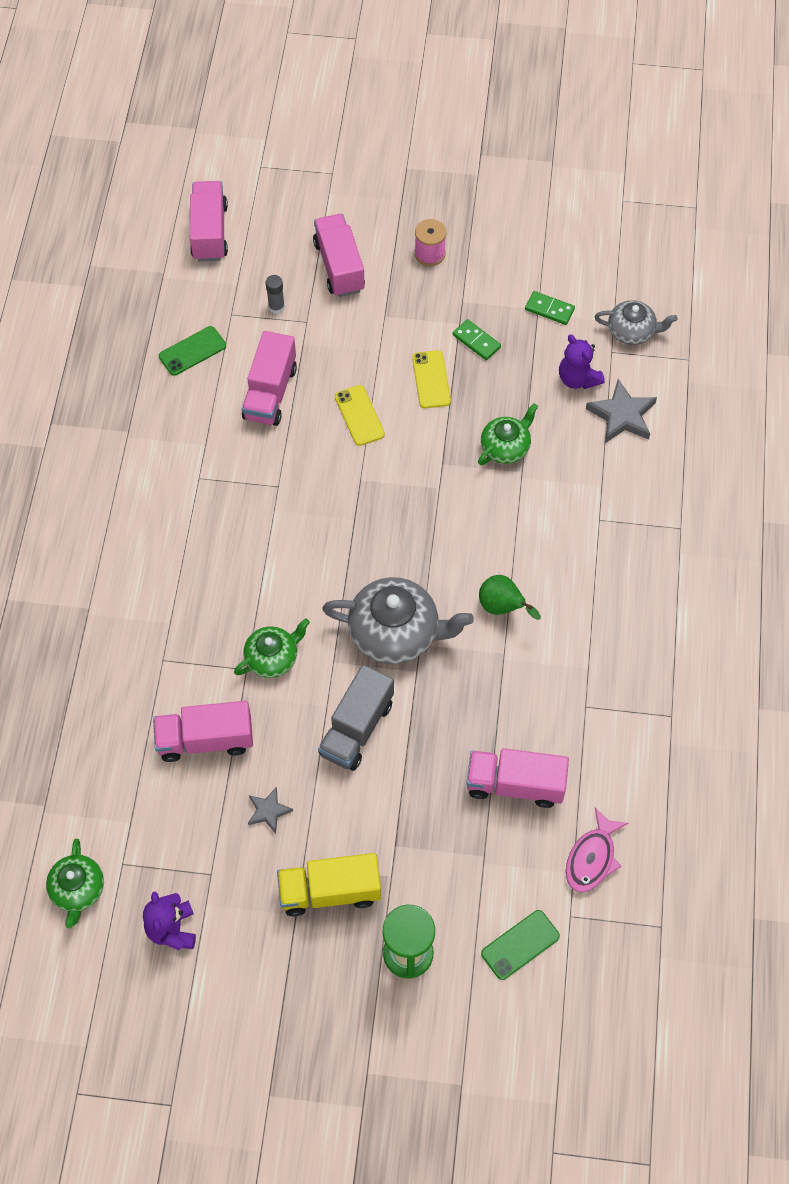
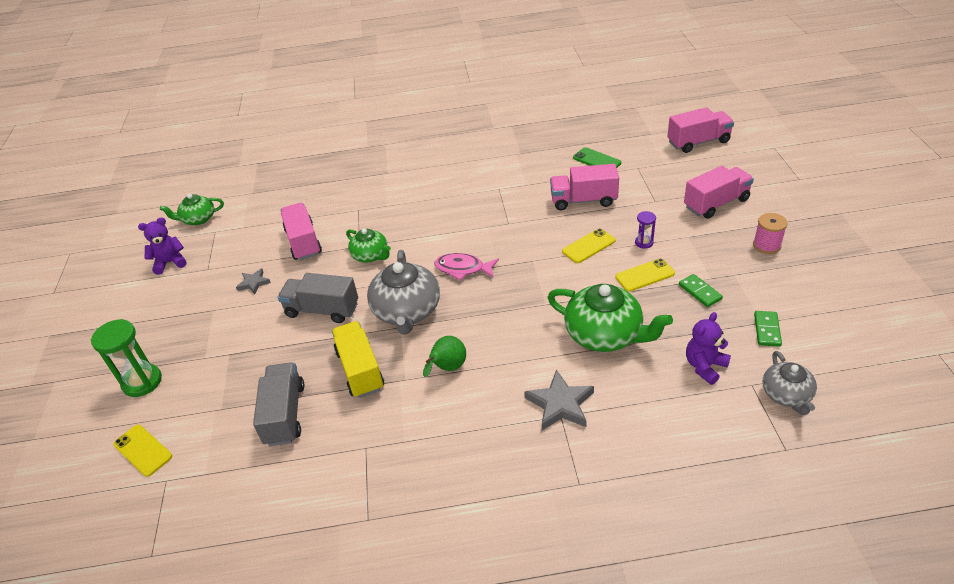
camera: 80 degrees right, 20 degrees down
(276, 307) = (657, 185): grey glue stick -> none
(330, 891) = (193, 328): yellow truck -> yellow truck (360, 370)
(377, 360) = (644, 242): none -> purple hourglass
(476, 341) = (699, 292): green domino -> green domino turned 60 degrees counterclockwise
(506, 447) = (604, 334): green teapot -> green teapot, size x1.70
(515, 784) = (285, 414): pink truck -> grey truck
(520, 945) = (143, 450): green phone -> yellow phone
(592, 858) = (219, 485): pink fish -> pink fish (463, 269)
(622, 415) = (684, 408): grey star -> grey star (560, 404)

